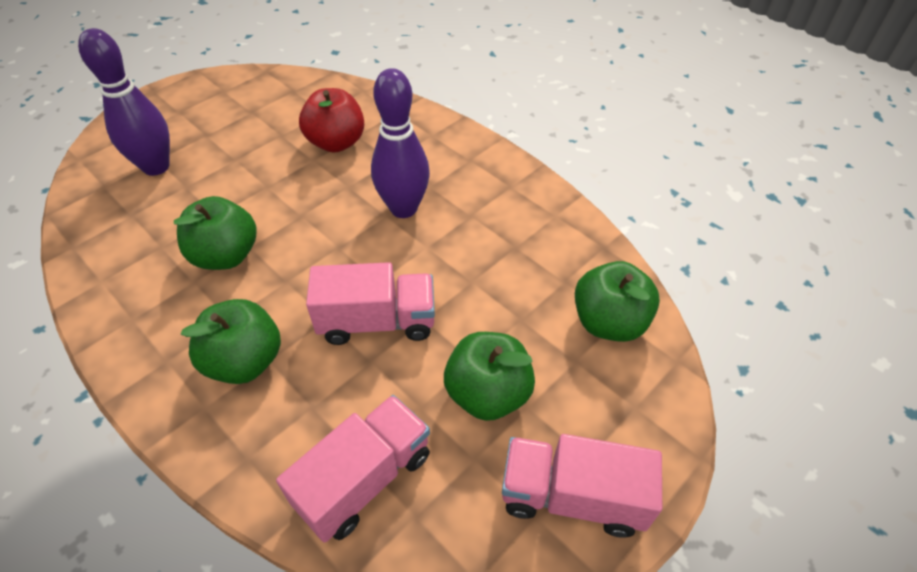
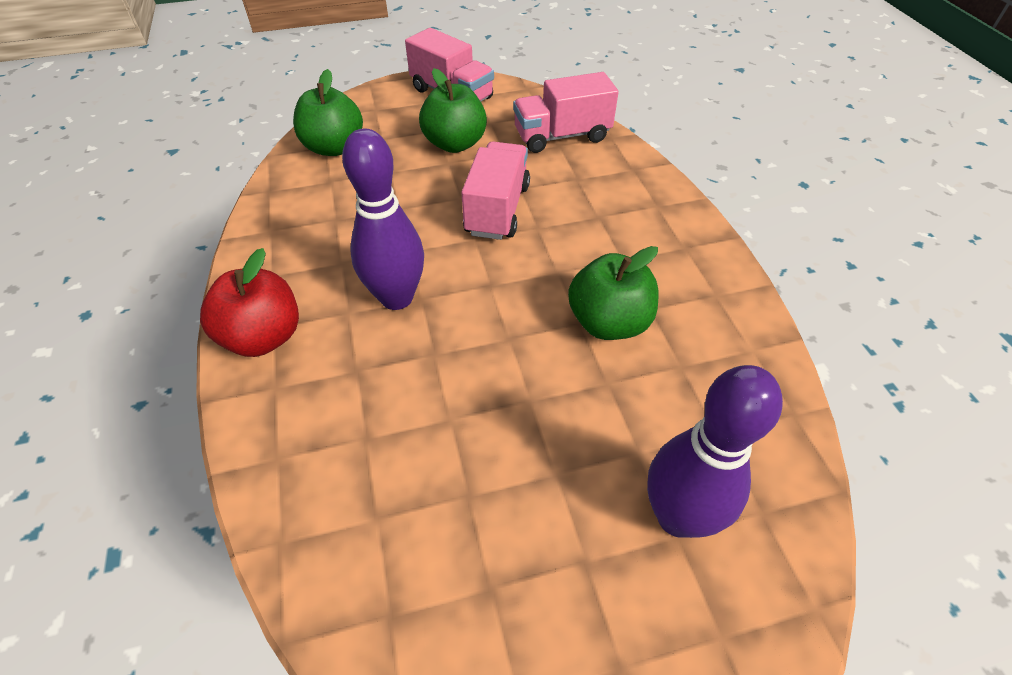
camera: 150 degrees left, 0 degrees up
(245, 361) = (617, 222): green apple -> none
(336, 143) = (401, 435): red apple -> red apple (264, 337)
(377, 322) = (497, 209): pink truck -> pink truck turned 75 degrees clockwise

